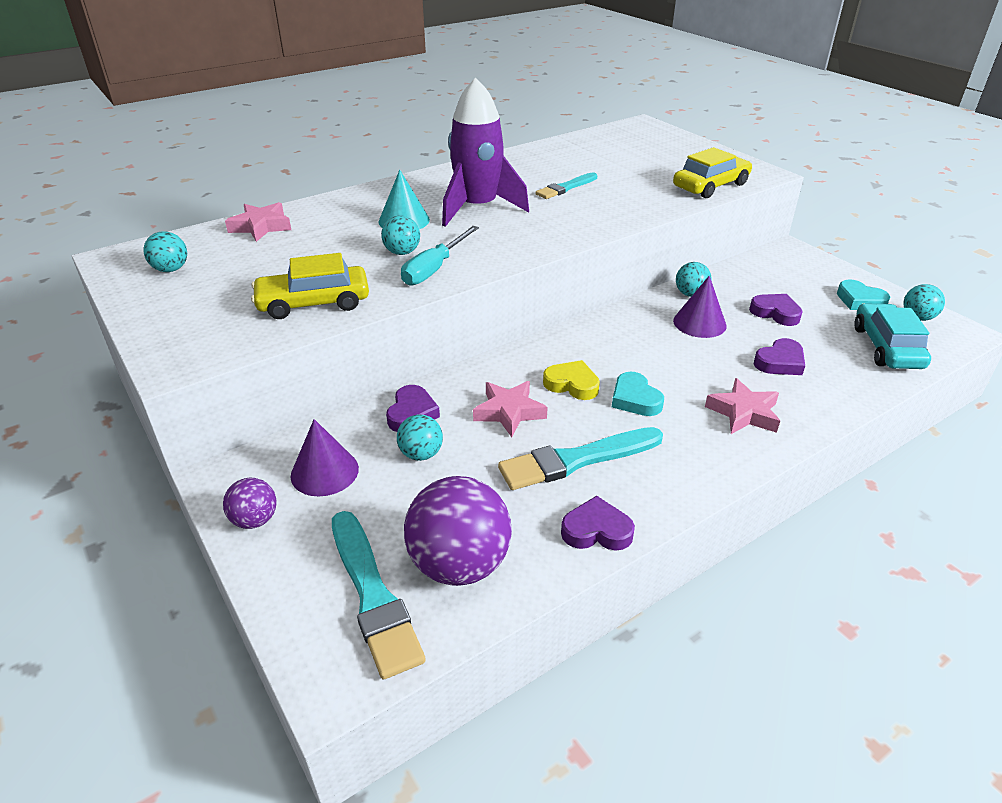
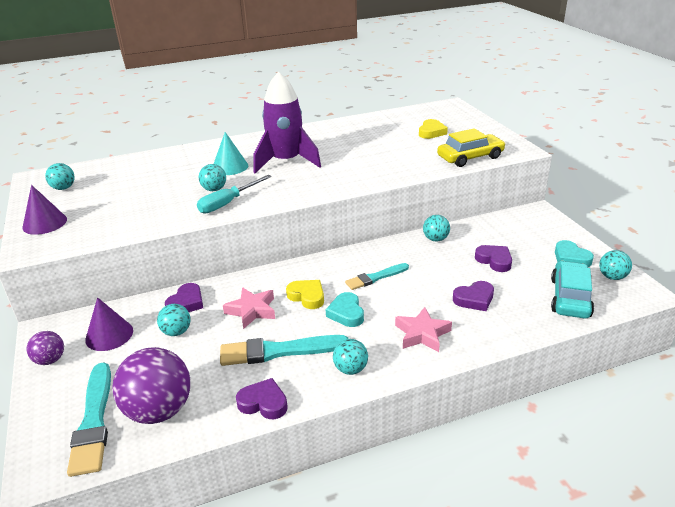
camera: 15 degrees right, 5 degrees down
(261, 227) = (135, 164): pink star -> none
(313, 303) = (135, 219): yellow car -> none
(566, 188) = (359, 151): turquoise brush -> turquoise brush (375, 277)
(642, 158) = (431, 132): none -> yellow heart
(682, 469) = (350, 369): none -> turquoise ball
(699, 323) = (429, 262): purple cone -> purple cone (44, 223)

